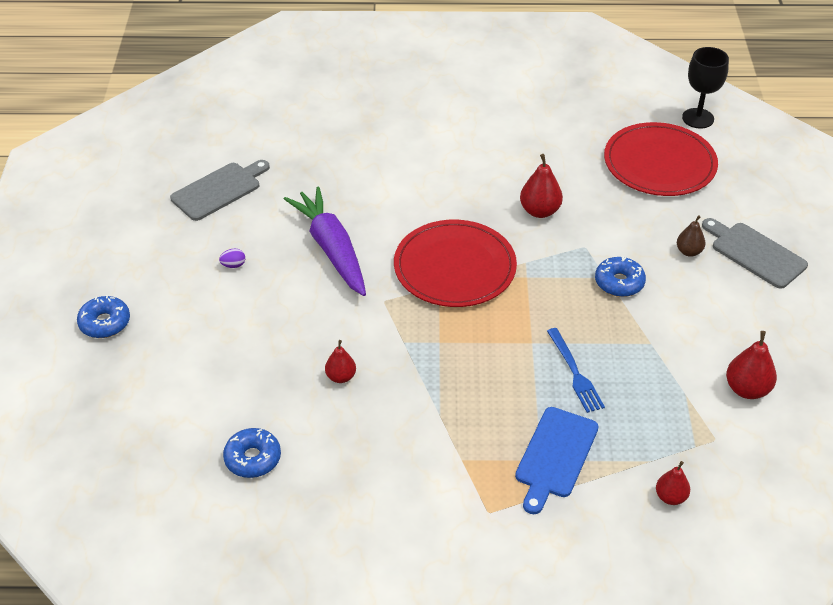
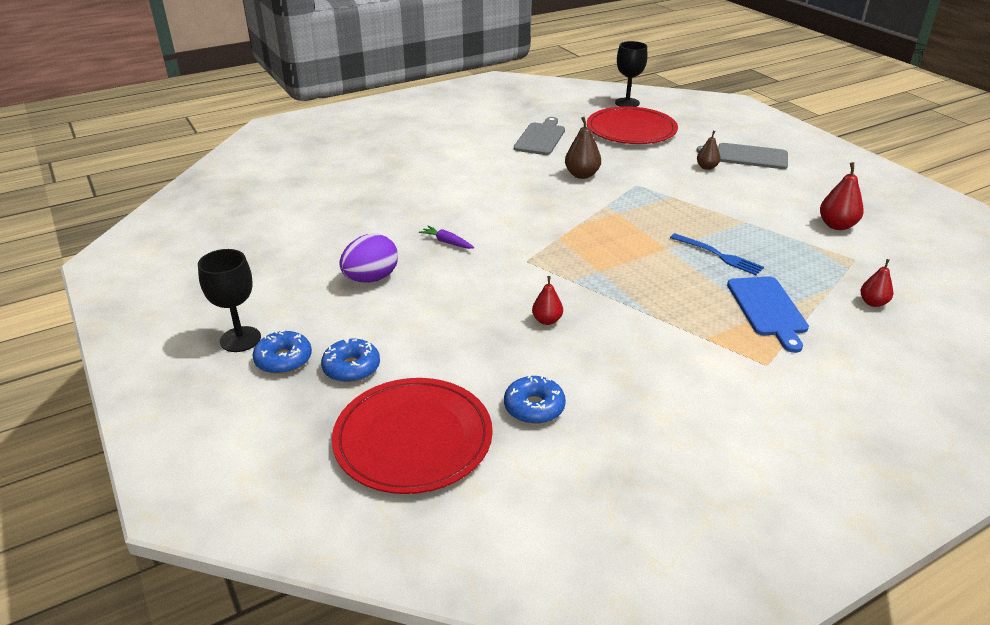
camera: 30 degrees left, 10 degrees down
(88, 287) = (240, 339): none -> black goblet
(219, 190) = (306, 234): grey cutting board -> grey cutting board (540, 138)
(233, 265) = (371, 278): purple egg -> purple egg, size x2.39
(331, 249) = (447, 242): purple carrot -> purple carrot, size x0.41
(454, 267) = (558, 223): red plate -> red plate (413, 438)
(539, 211) = (582, 175): red pear -> brown pear
(619, 283) = (683, 196): blue donut -> blue donut (351, 368)

